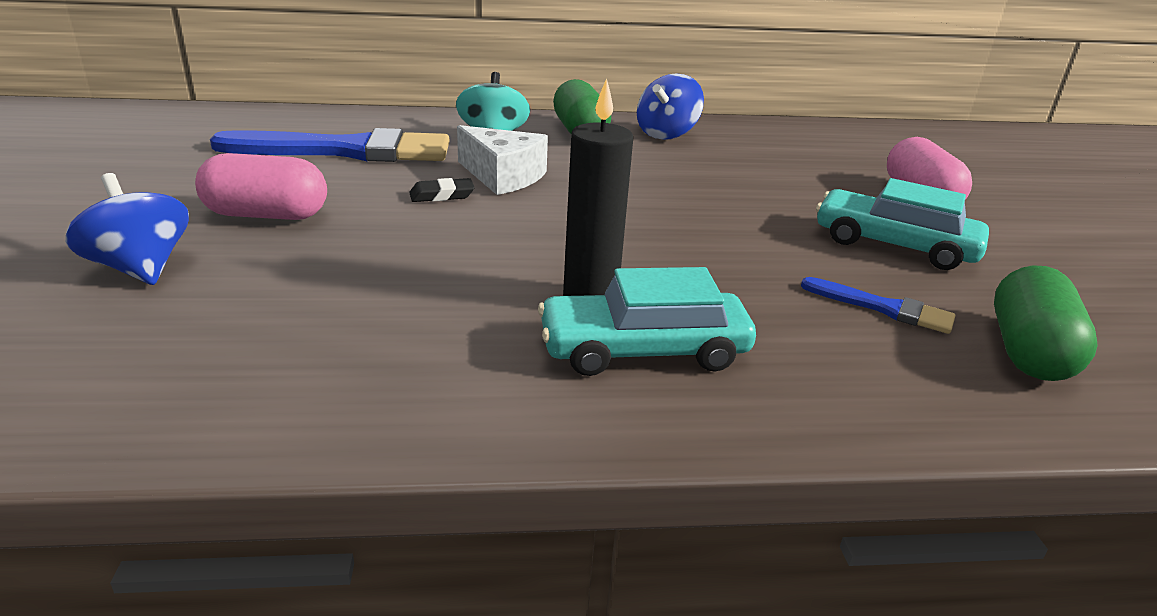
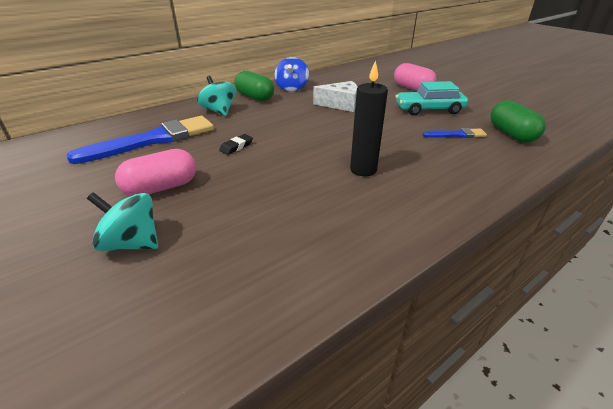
camera: 30 degrees left, 5 degrees up
(141, 268) = (132, 243): blue spinning top -> turquoise spinning top
(503, 176) = (251, 128): white cheese -> white cheese (340, 104)
(643, 350) = (410, 182): turquoise car -> none

